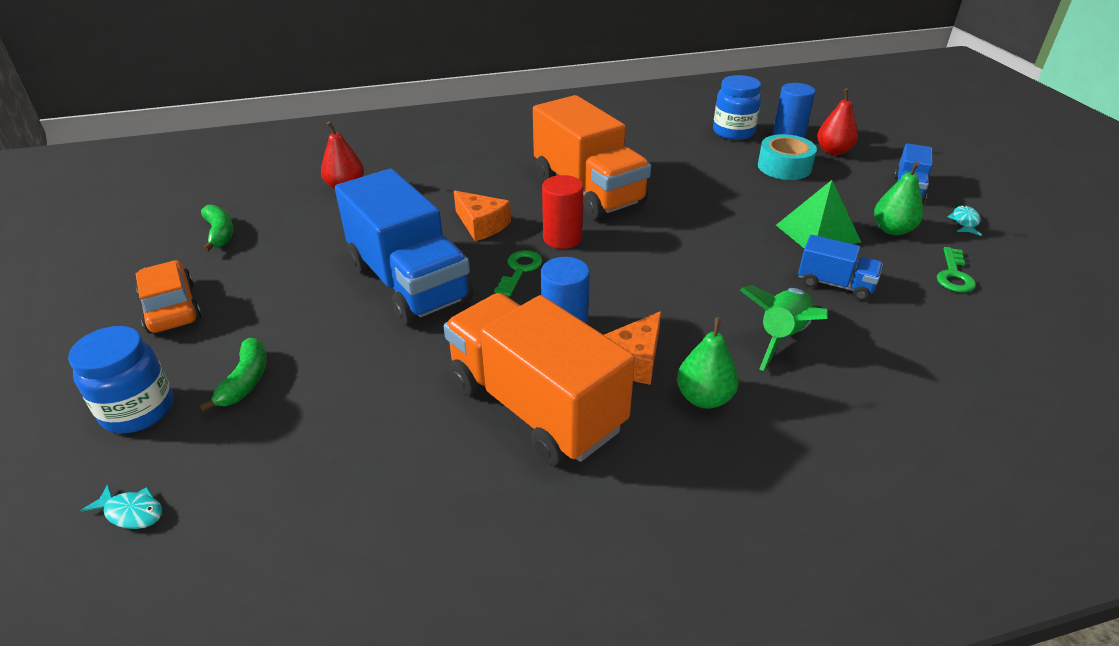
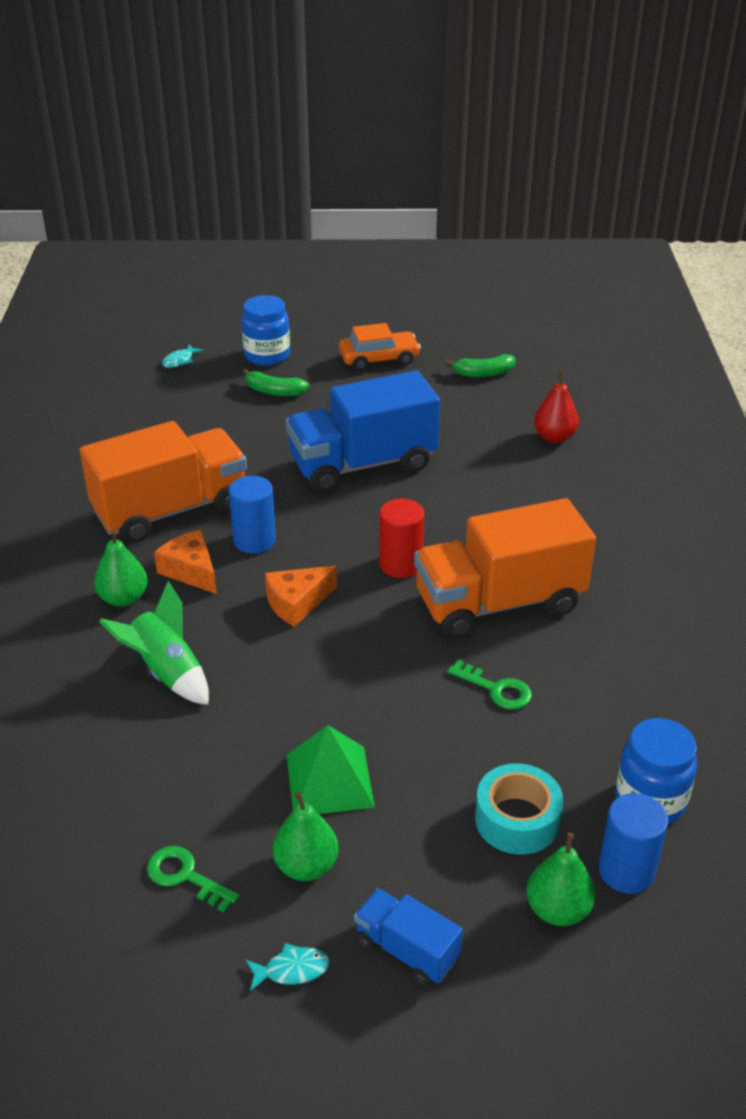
camera: 105 degrees right, 0 degrees up
(481, 225) = (447, 515): orange cheese -> orange cheese (297, 603)
(520, 270) = (354, 528): green key -> green key (496, 689)
(833, 151) = (558, 910): red pear -> green pear
(835, 284) = (223, 750): blue truck -> none
(964, 222) = (292, 970): turquoise fish -> turquoise fish turned 45 degrees counterclockwise

